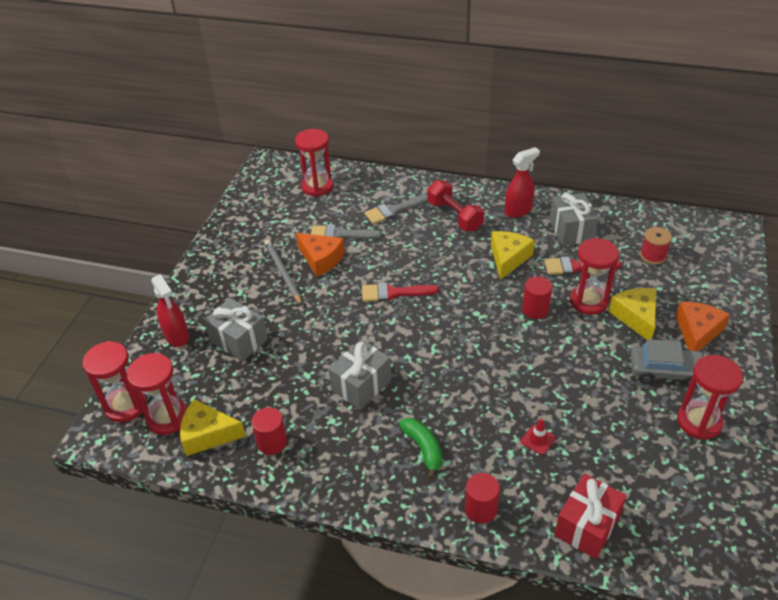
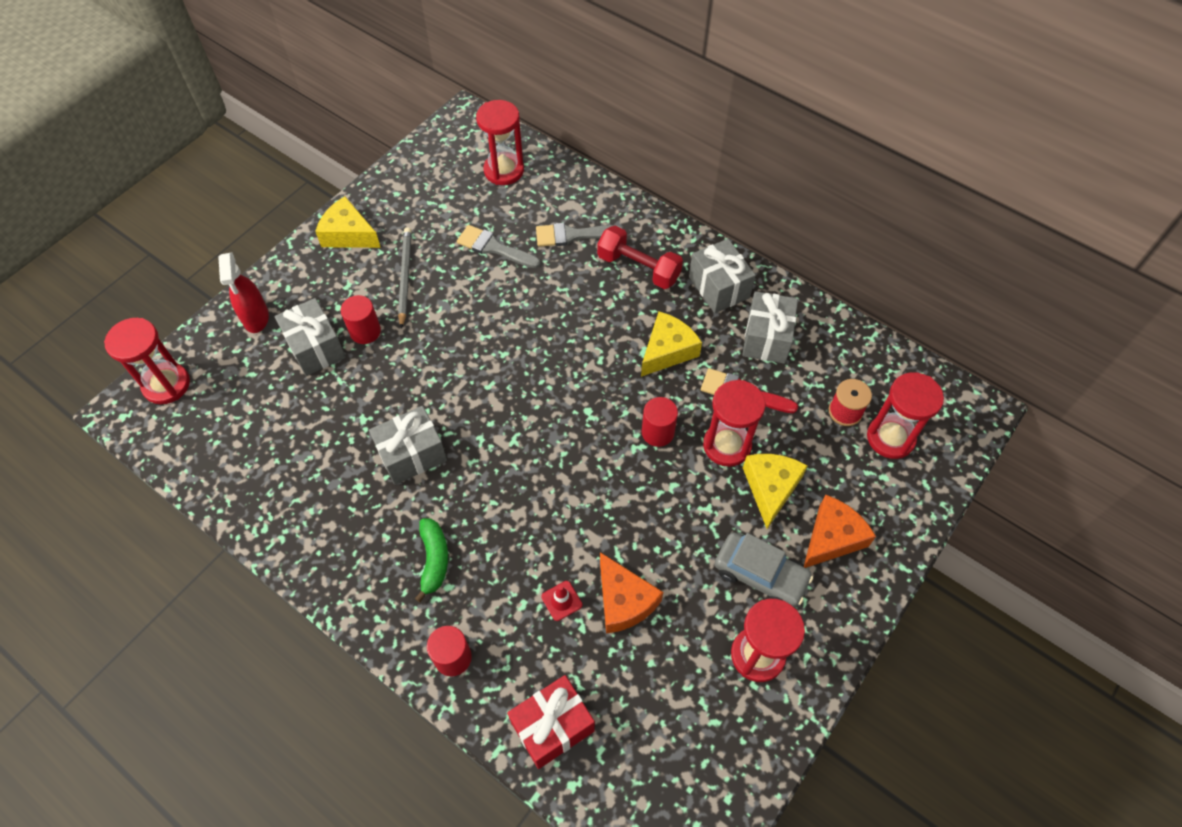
camera: 20 degrees right, 15 degrees up
(167, 418) = (199, 416): red hourglass -> red hourglass (890, 438)
(207, 434) = (228, 451): yellow cheese -> yellow cheese (348, 234)
(272, 442) = (285, 488): red cylinder -> red cylinder (365, 331)
(321, 259) = (455, 273): orange cheese -> orange cheese (624, 601)
(393, 293) = (510, 349): red brush -> none
(454, 216) = (638, 268): red dumbbell -> red dumbbell turned 45 degrees counterclockwise
(518, 210) = (719, 287): red spray bottle -> grey gift

